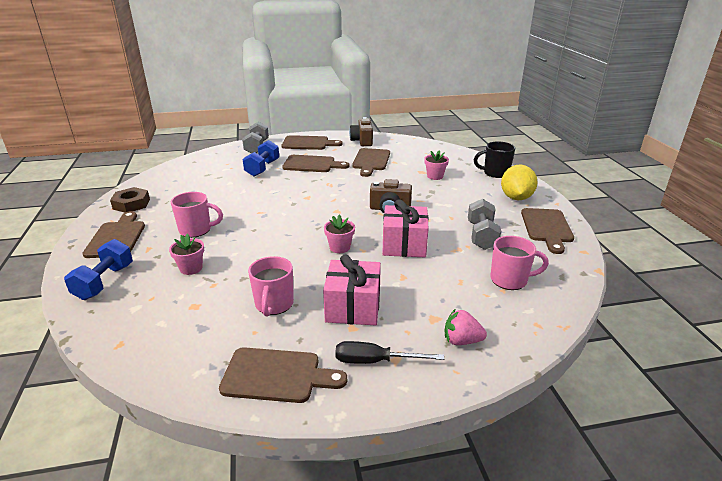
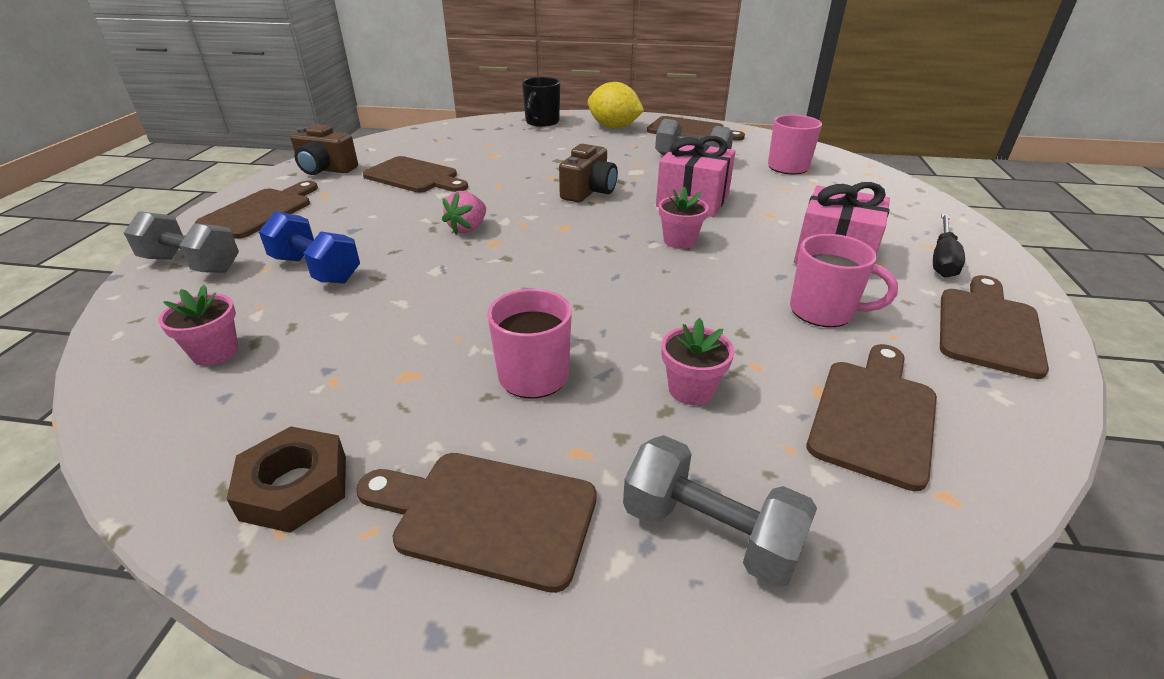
camera: 70 degrees left, 5 degrees up
(104, 282) = (710, 533): blue dumbbell -> grey dumbbell
(312, 164) = (364, 221): brown cutting board -> brown cutting board (874, 415)
(435, 176) = (516, 150): pink flower pot -> pink flower pot (215, 352)
(461, 341) = (898, 209): pink strawberry -> pink strawberry (468, 229)

